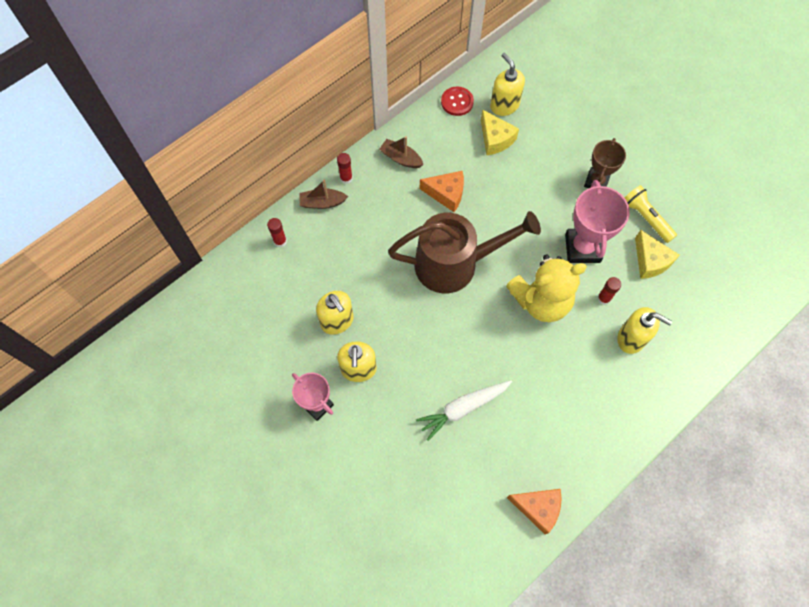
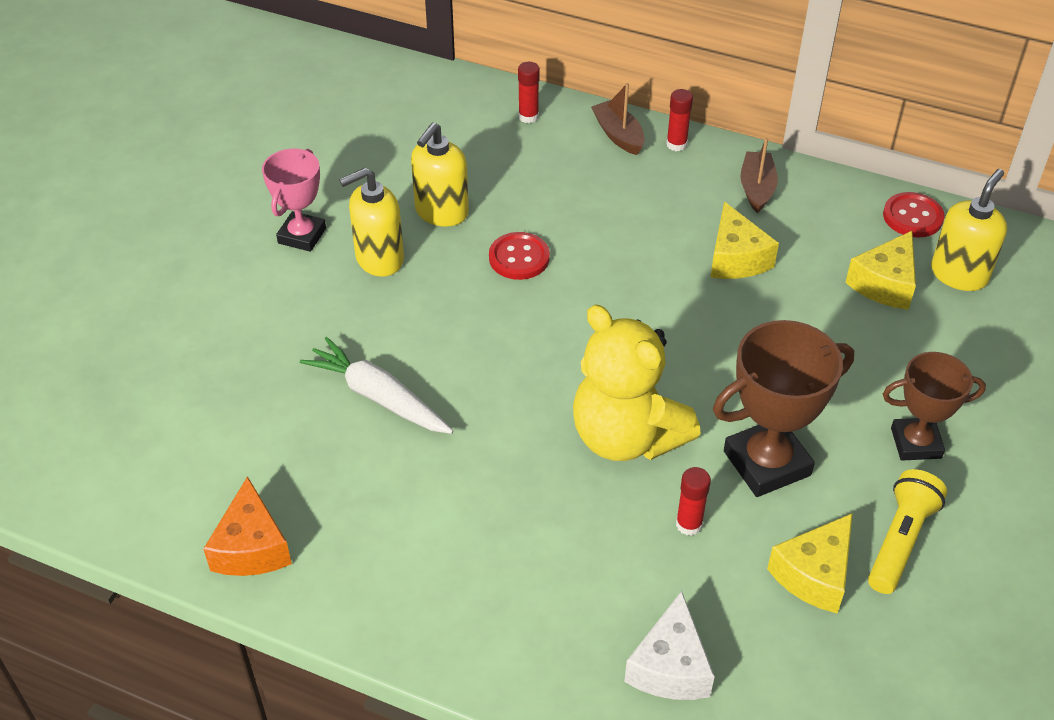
camera: 65 degrees right, 20 degrees down
(394, 296) = (519, 258): none -> red button
(446, 194) = (736, 258): orange cheese -> yellow cheese
(454, 264) = (619, 307): brown watering can -> none
(582, 248) = (767, 463): pink trophy -> brown trophy
(631, 338) = (636, 590): yellow soap dispenser -> none
(676, 343) = (670, 666): none -> white cheese

